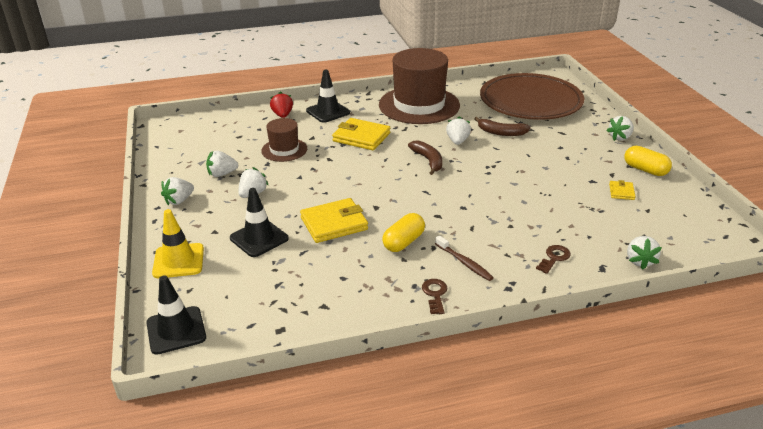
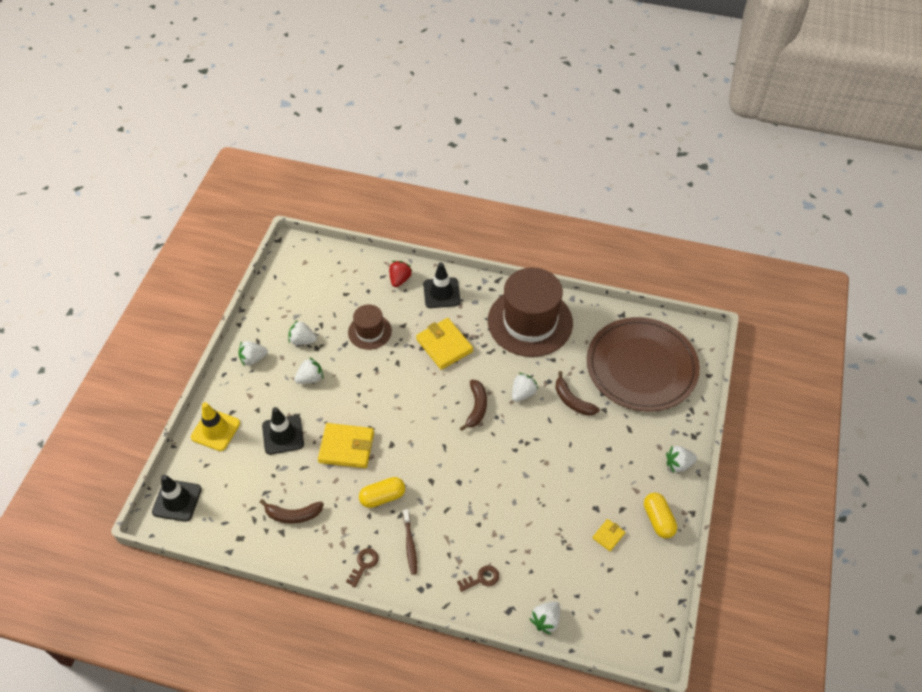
camera: 30 degrees right, 20 degrees up
(324, 288) = (293, 515): none -> brown banana

